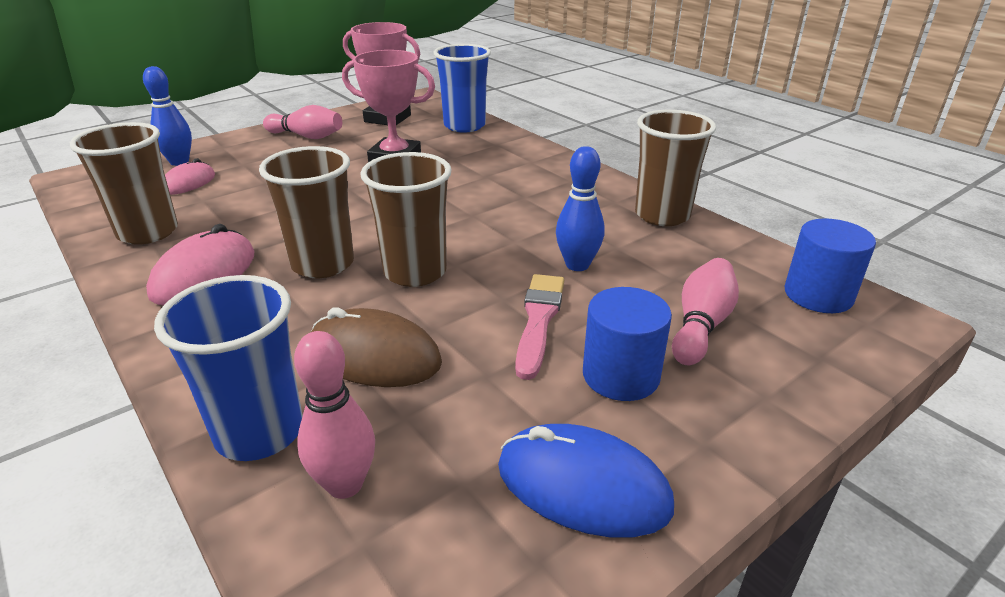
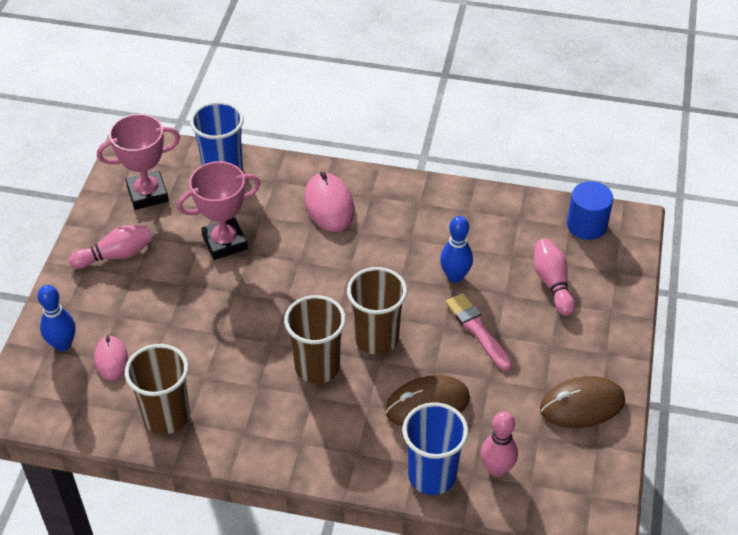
camera: 40 degrees left, 15 degrees up
(204, 274) = (260, 419): pink mouse -> pink mouse (329, 205)
(582, 486) = (582, 405): blue mouse -> brown mouse
(620, 375) = (545, 339): blue cylinder -> none
(662, 215) = (459, 201): brown cup -> none

